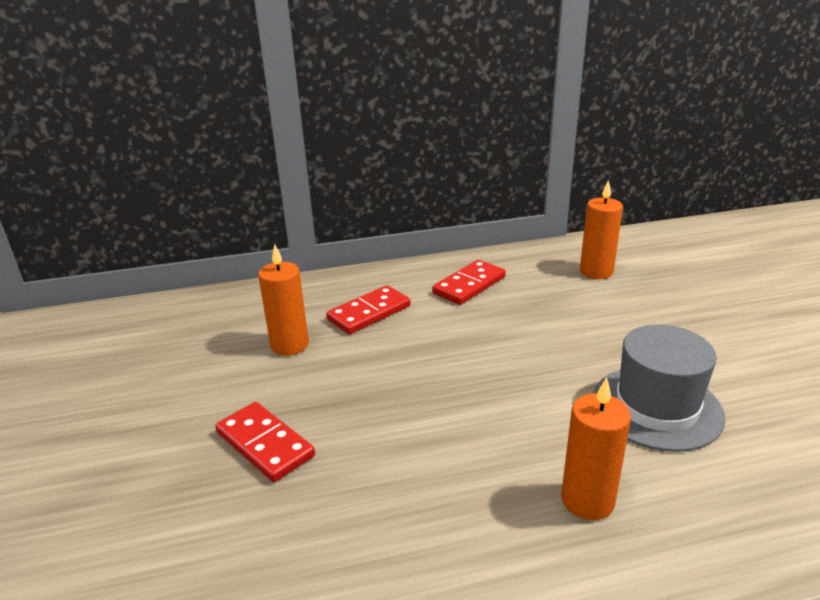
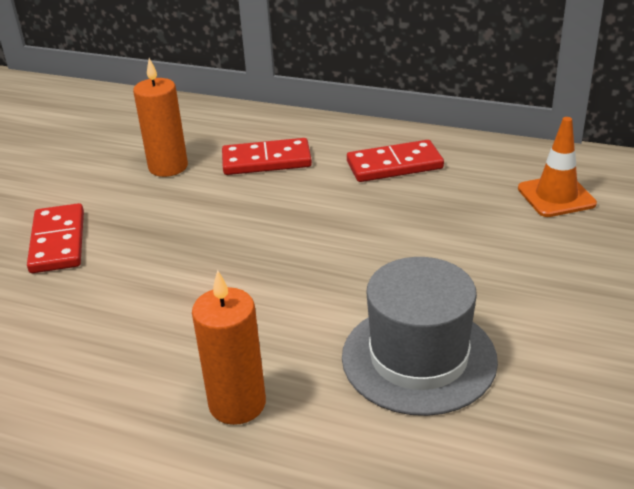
camera: 35 degrees right, 5 degrees up
(596, 271) = (556, 196): orange candle -> orange traffic cone

